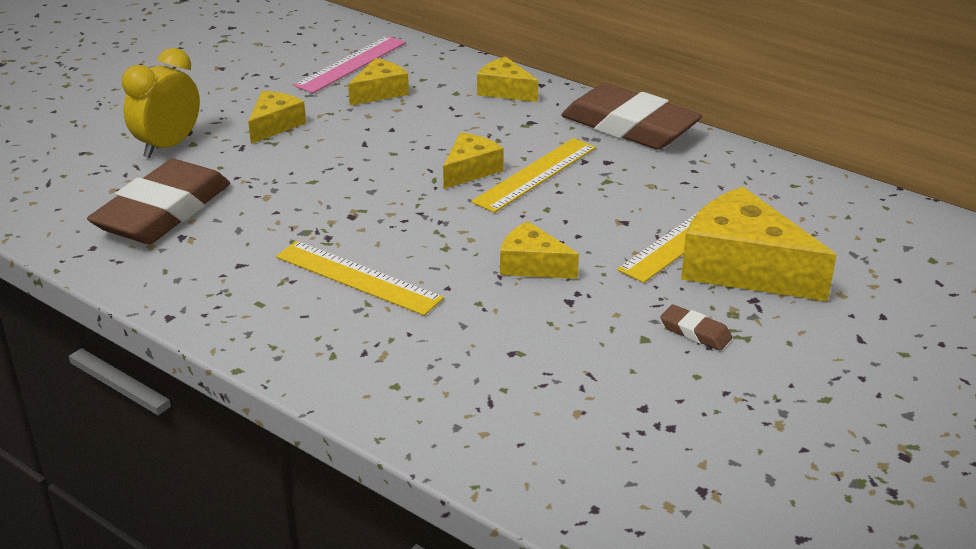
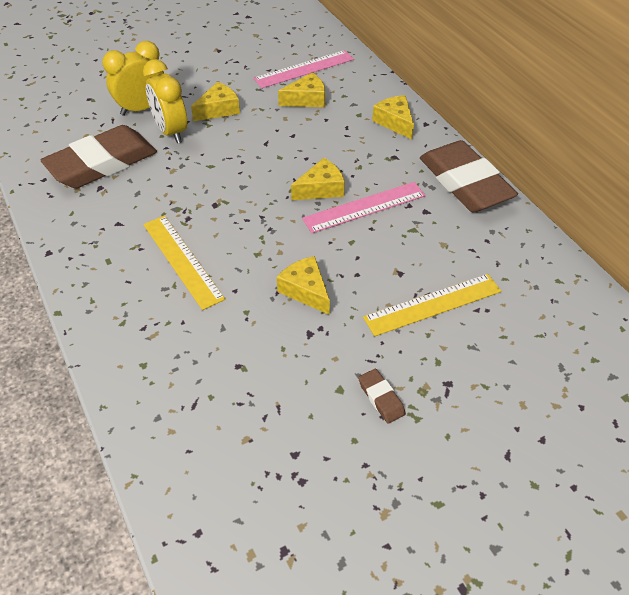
camera: 25 degrees right, 15 degrees up
(230, 160) = (171, 132): none -> yellow clock
(535, 174) = (364, 207): yellow ruler -> pink ruler
(743, 267) = (460, 349): yellow cheese -> none

